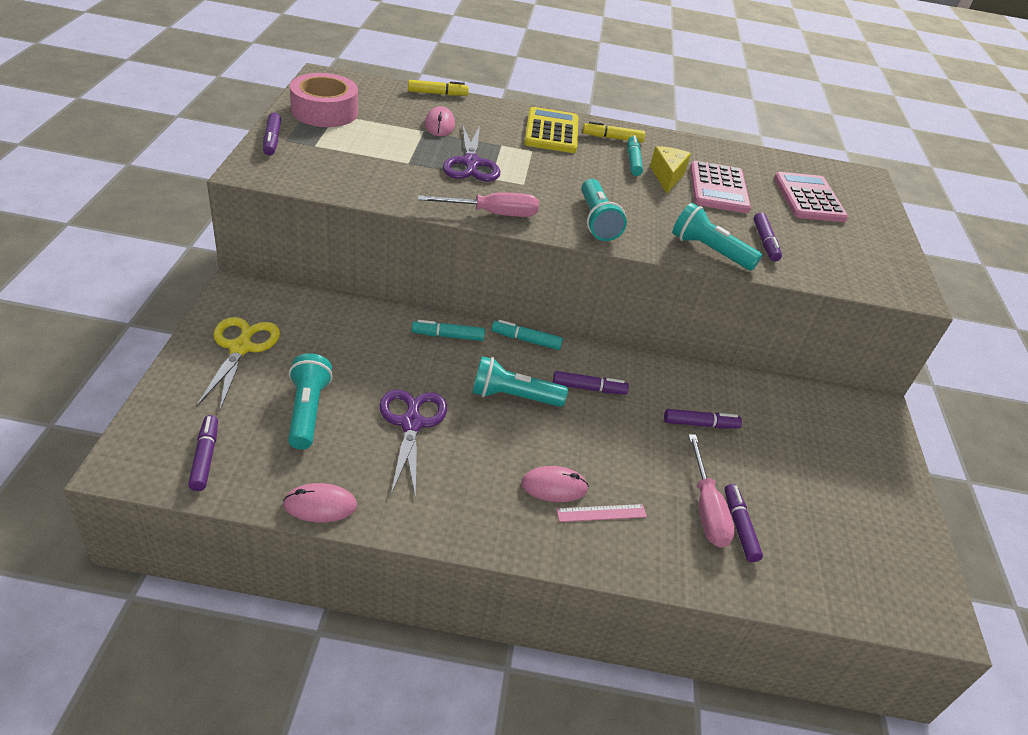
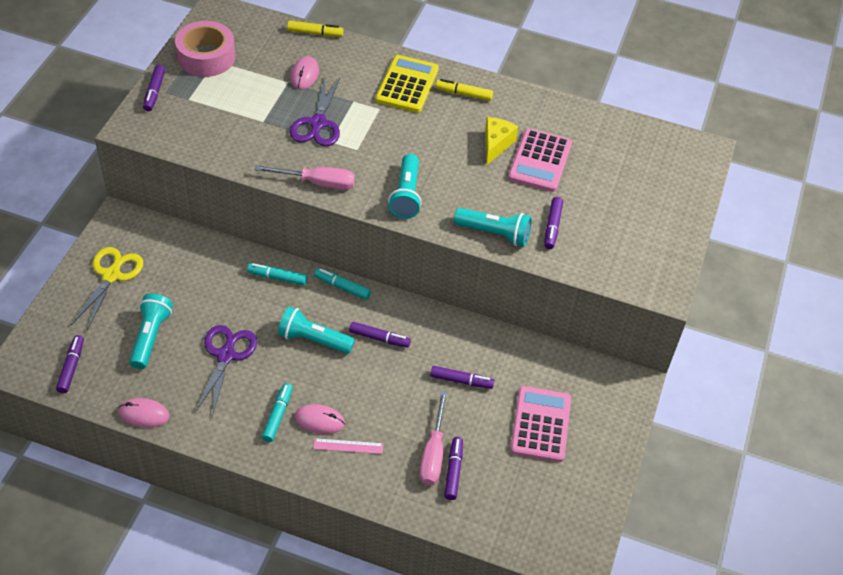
camera: 15 degrees right, 10 degrees up
(633, 161) = (471, 124): turquoise marker -> turquoise marker (277, 415)
(709, 251) = (494, 233): turquoise flashlight -> turquoise flashlight turned 150 degrees clockwise
(809, 198) = (626, 176): pink calculator -> pink calculator (540, 424)

